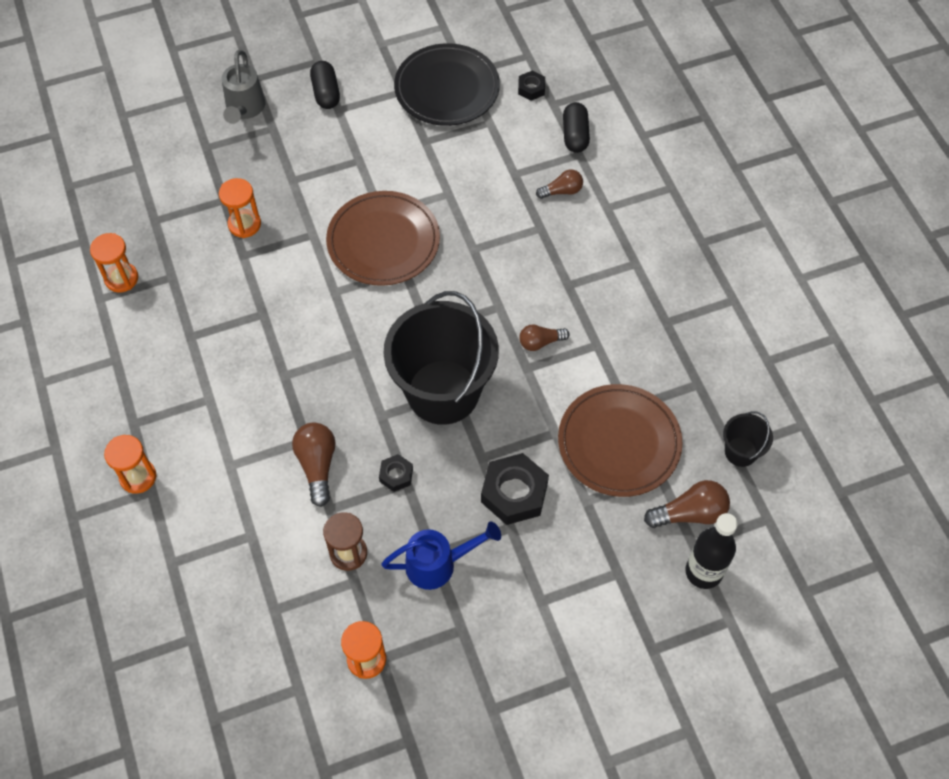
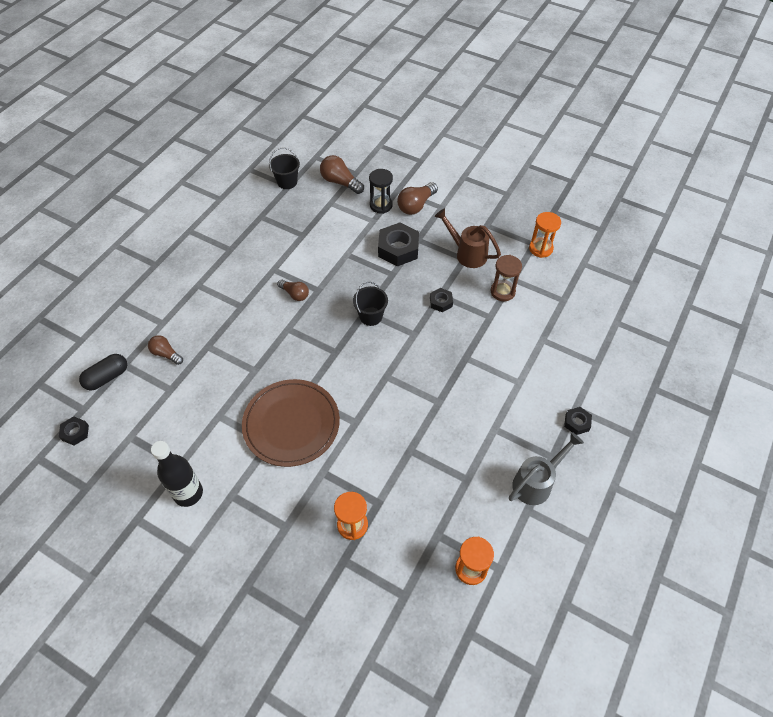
camera: 130 degrees left, 5 degrees down
(138, 477) = (577, 422): orange hourglass -> black nut
(244, 109) = (242, 629): grey watering can -> grey watering can (536, 482)
(317, 466) = (474, 340): brown light bulb -> brown light bulb (416, 205)
(326, 93) = (177, 577): black capsule -> none
(438, 564) = (467, 253): blue watering can -> brown watering can
(443, 392) = (371, 316): black bucket -> black bucket, size x0.43
(447, 88) = (112, 489): black plate -> none
(605, 530) = (381, 205): none -> black hourglass
(619, 443) = (327, 227): brown plate -> none
(703, 572) = (365, 163): black bottle -> black bottle (188, 493)

